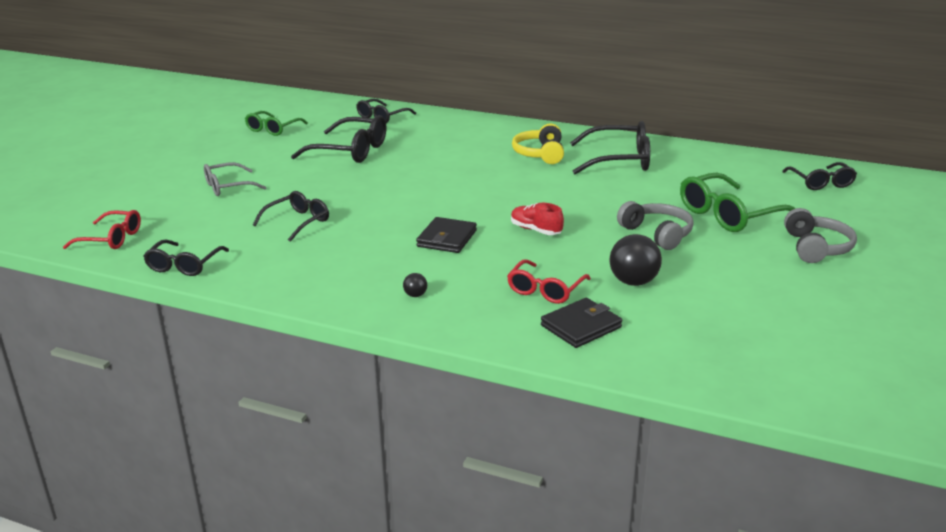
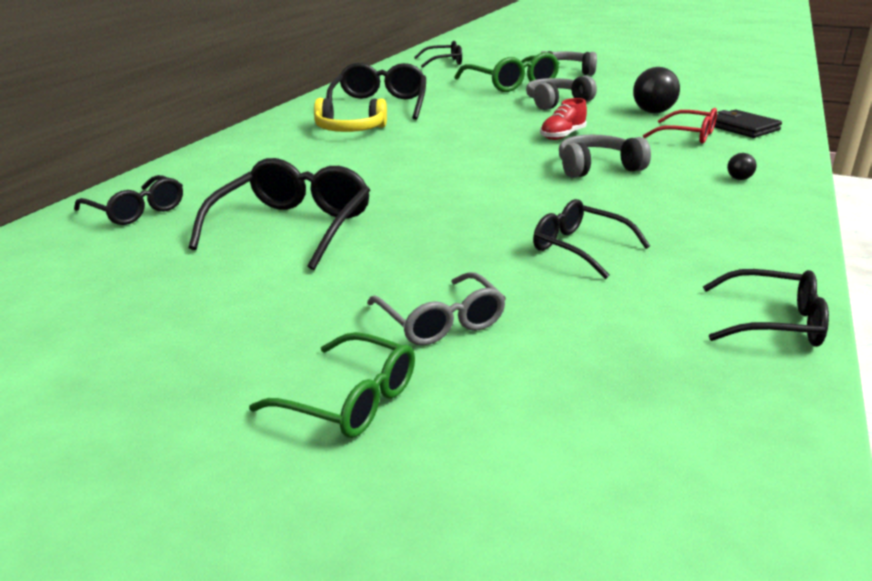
camera: 90 degrees left, 0 degrees up
(112, 239) = (723, 426): red glasses -> none
(273, 129) = (122, 306): green glasses -> green glasses (351, 400)
(447, 238) = (597, 168): black wallet -> grey headphones

